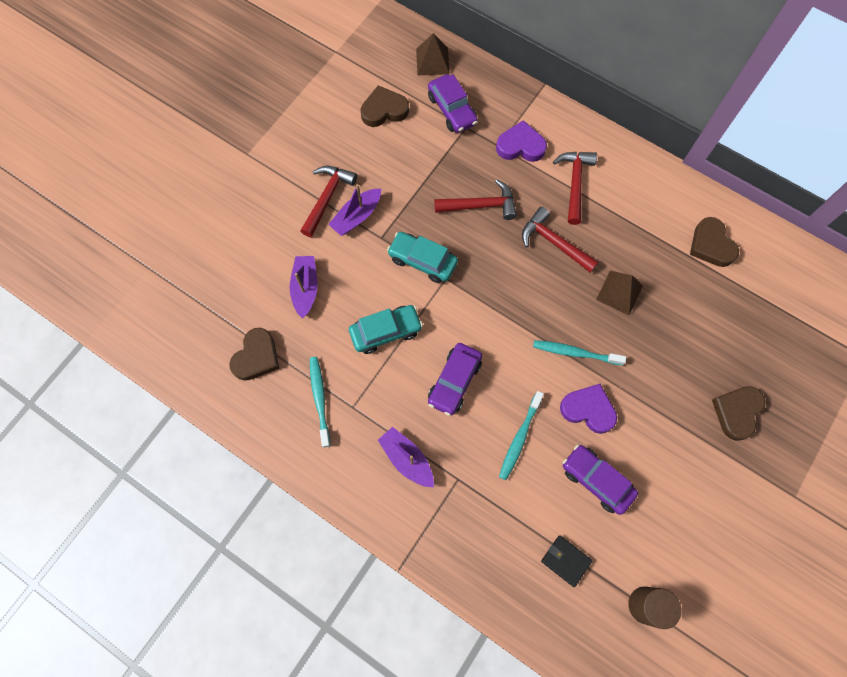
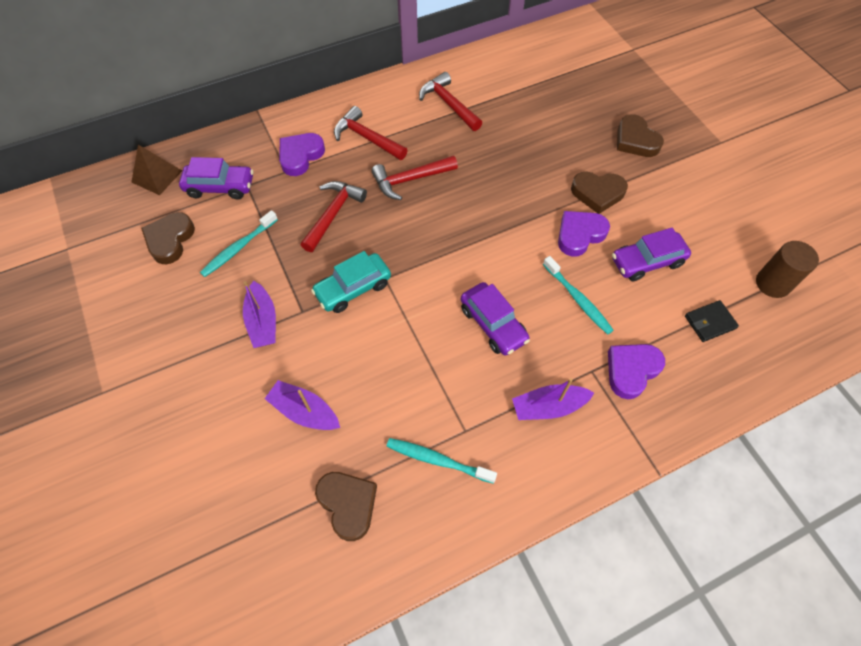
camera: 60 degrees left, 10 degrees down
(327, 198) = (220, 338): red hammer -> red hammer (448, 104)
(386, 332) = (404, 358): turquoise car -> none
(477, 511) = (631, 370): none -> purple heart
(575, 353) = (522, 217): turquoise toothbrush -> turquoise toothbrush (238, 248)
(619, 292) = (487, 160): brown pyramid -> none
(711, 245) = (487, 84): brown heart -> brown heart (597, 193)

